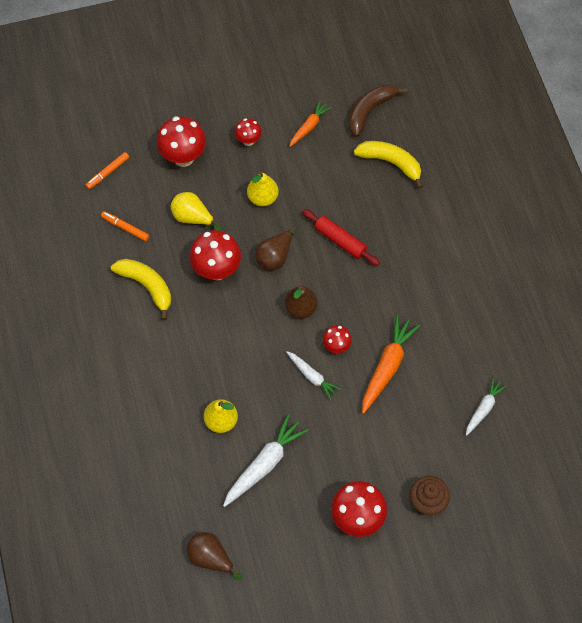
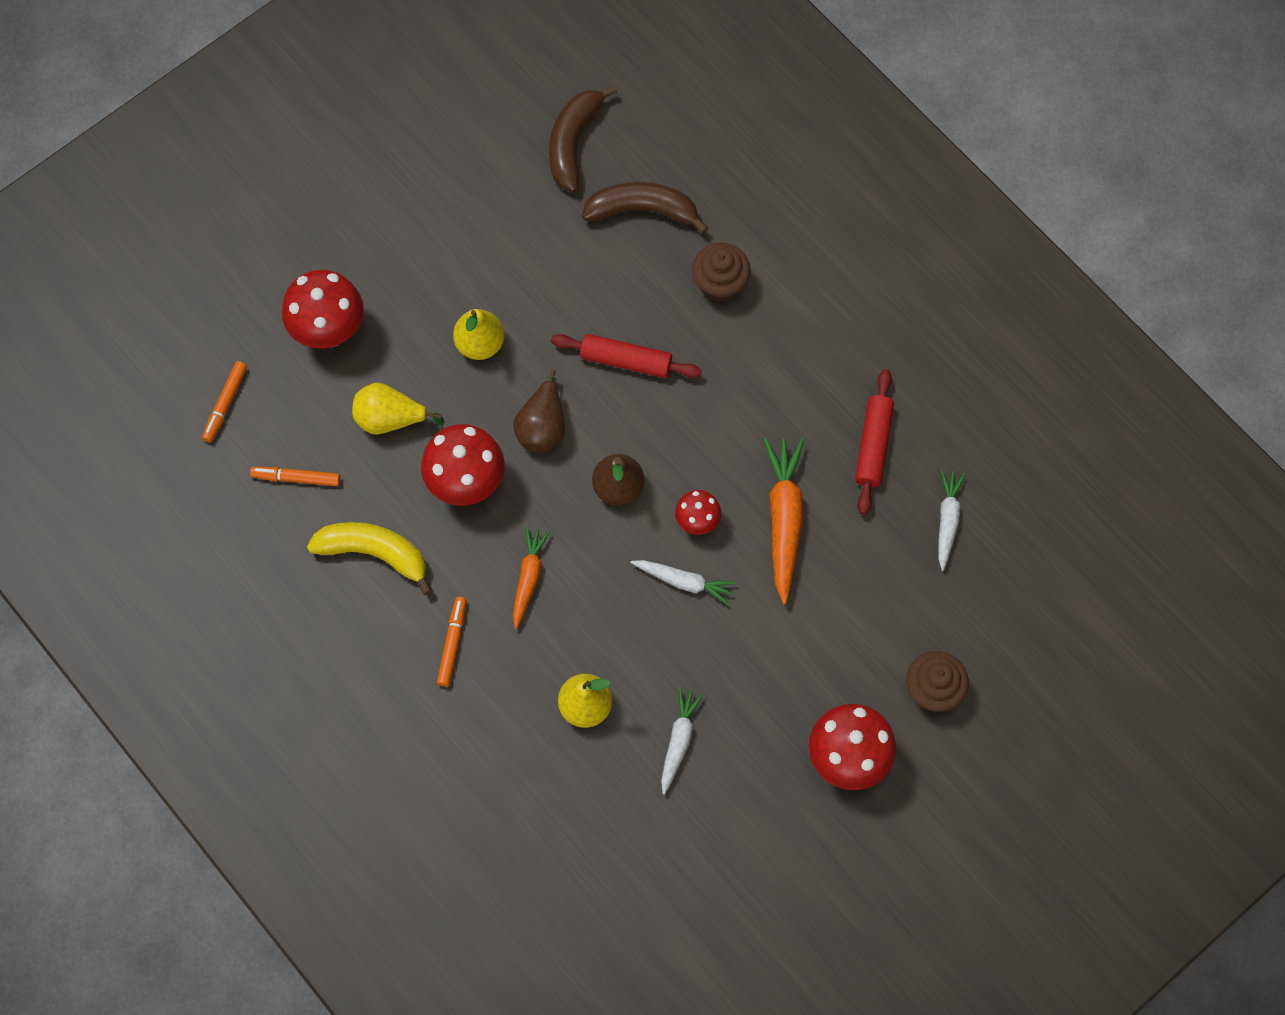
camera: 25 degrees left, 5 degrees up
(164, 353) = (452, 643): none -> orange marker
(210, 558) = (669, 911): brown pear -> none
(248, 140) = (415, 264): red mushroom -> none
(264, 464) = (679, 741): white carrot -> white carrot, size x0.61
(309, 126) = (495, 204): orange carrot -> orange carrot (528, 577)
(391, 163) = (642, 210): yellow banana -> brown banana
(415, 220) = (720, 283): none -> brown cupcake
(460, 347) = (873, 446): none -> red rolling pin

